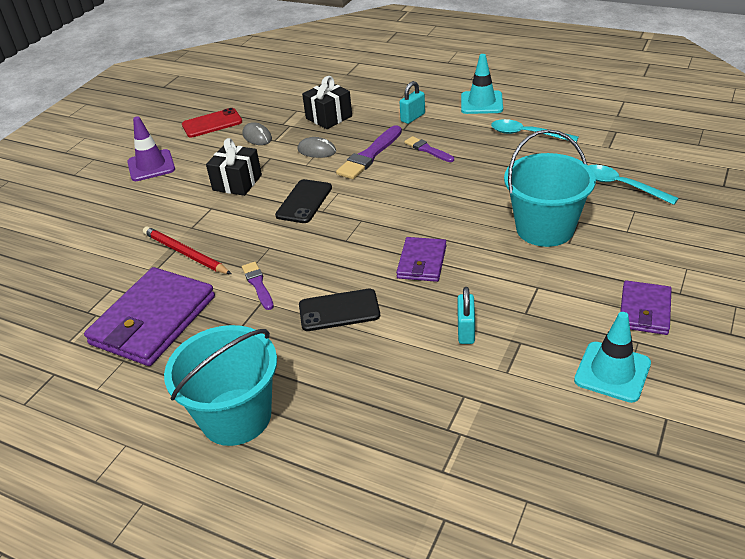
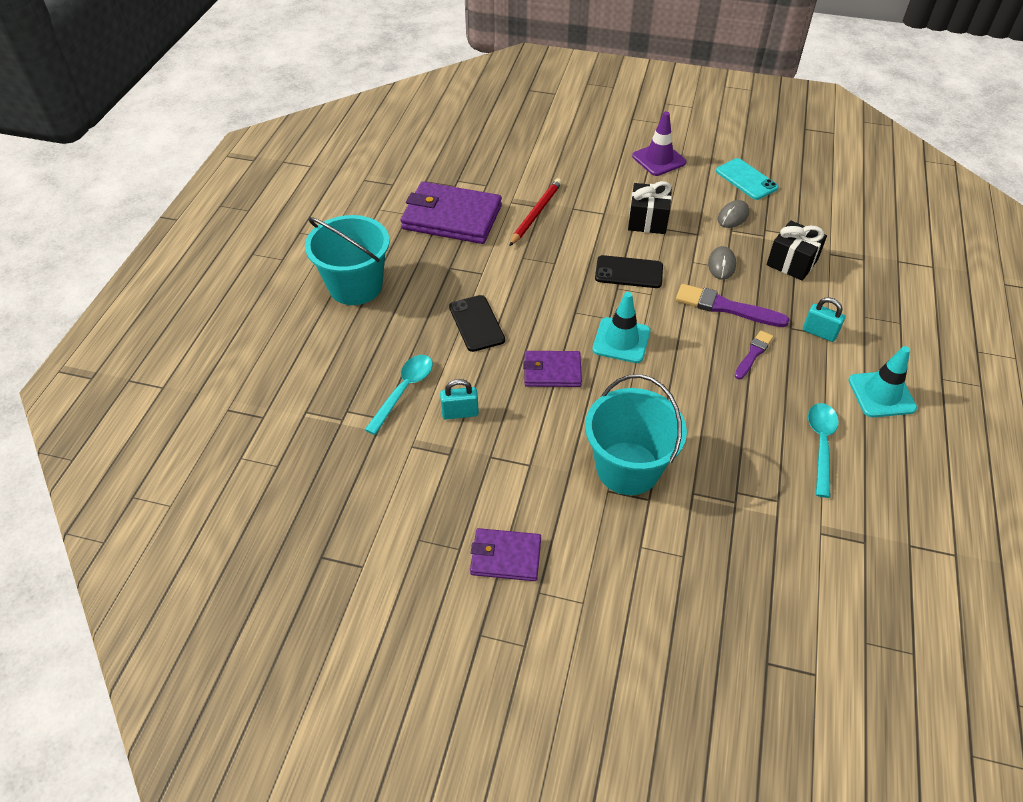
camera: 75 degrees right, 10 degrees up
(212, 123) = (746, 179): red phone -> turquoise phone
(258, 284) = (502, 266): purple brush -> none
(612, 372) = (417, 526): turquoise traffic cone -> turquoise traffic cone (621, 340)
(622, 186) = (733, 544): turquoise spoon -> turquoise spoon (404, 391)

